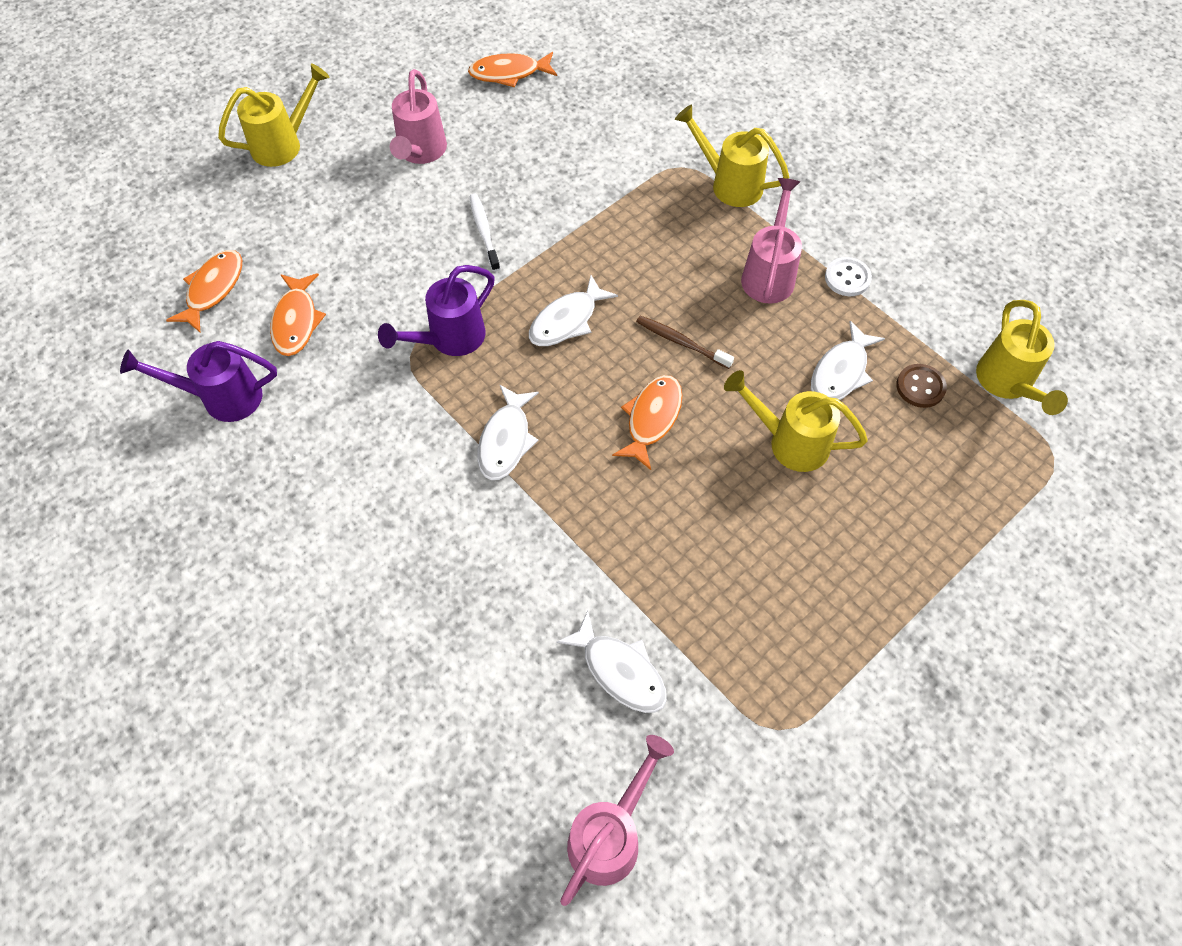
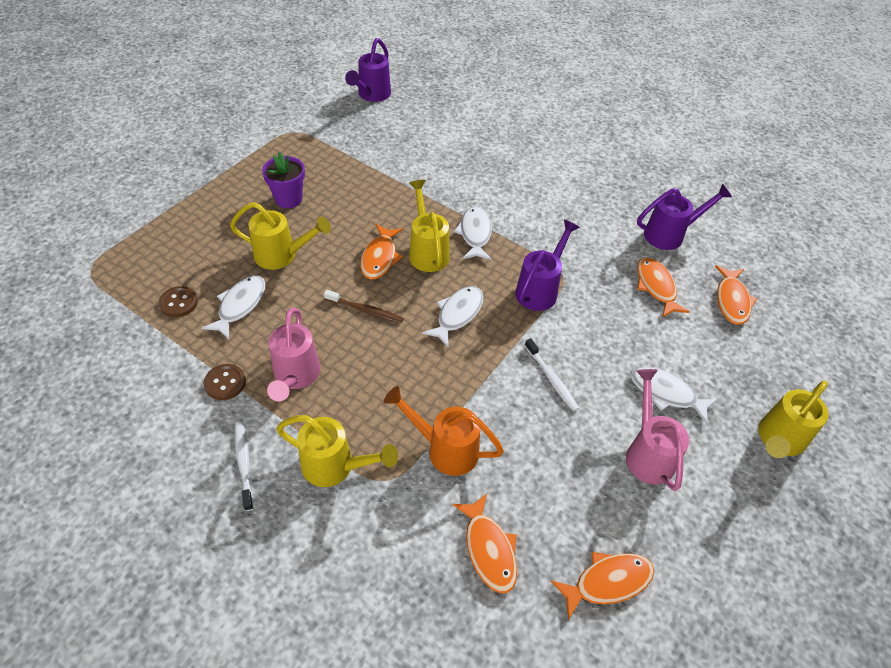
camera: 165 degrees right, 10 degrees down
(600, 106) = (489, 549): none -> orange fish
(610, 835) = (372, 95): pink watering can -> purple watering can
(619, 183) = (445, 449): none -> orange watering can
(620, 671) = (377, 143): white fish -> white fish (665, 393)
(782, 551) = (288, 199): none -> purple flower pot
(819, 199) = (244, 463): none -> white toothbrush
(847, 278) = (225, 383): white button -> brown button
(1007, 384) = (107, 314): yellow watering can -> yellow watering can (427, 251)

